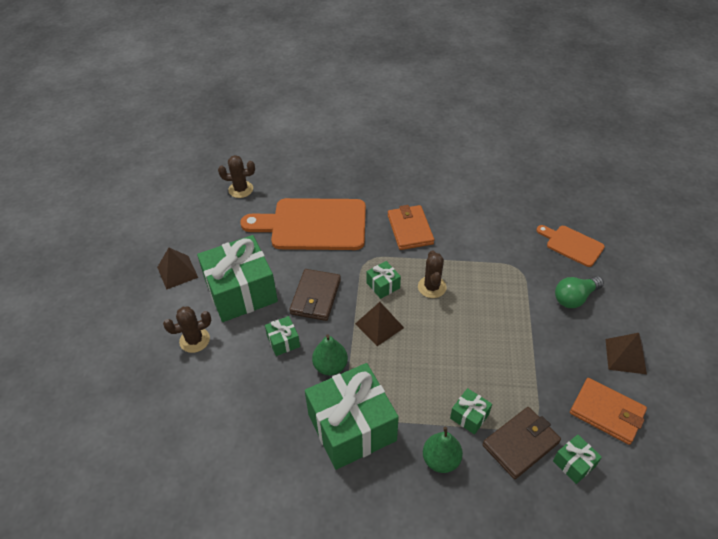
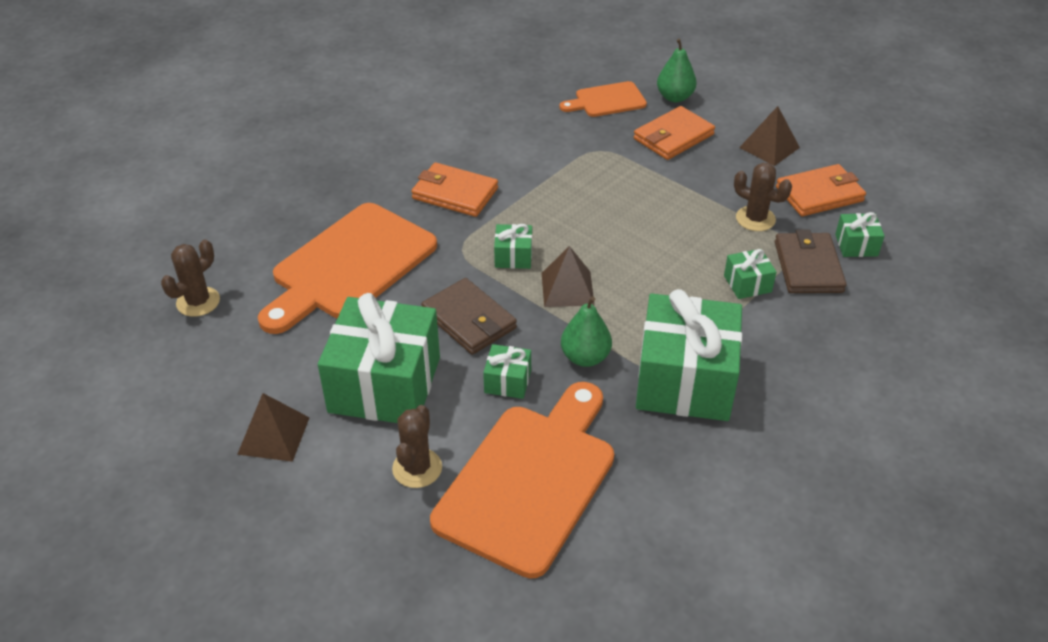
camera: 55 degrees left, 5 degrees down
(219, 394) = (530, 481): none -> orange cutting board
(432, 287) = (556, 221): brown cactus -> brown cactus (755, 219)
(441, 460) = (781, 332): green pear -> green pear (675, 97)
(575, 298) = (673, 137): green light bulb -> orange wallet

